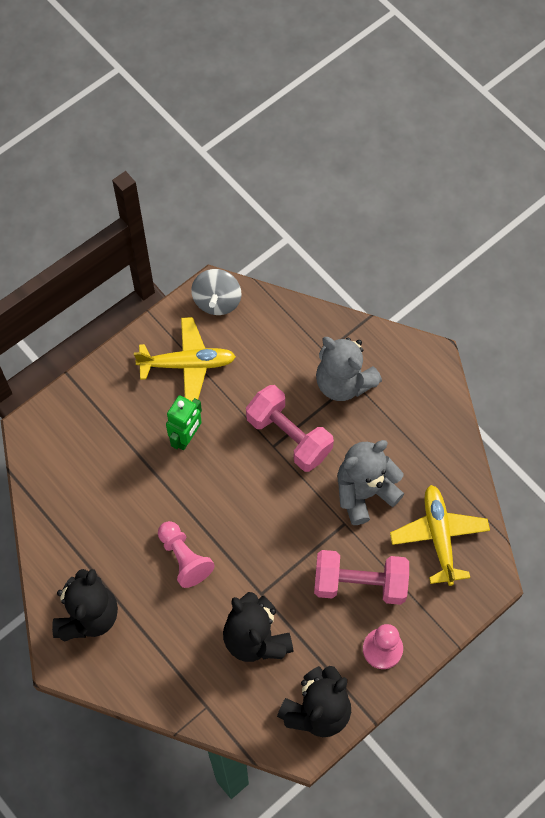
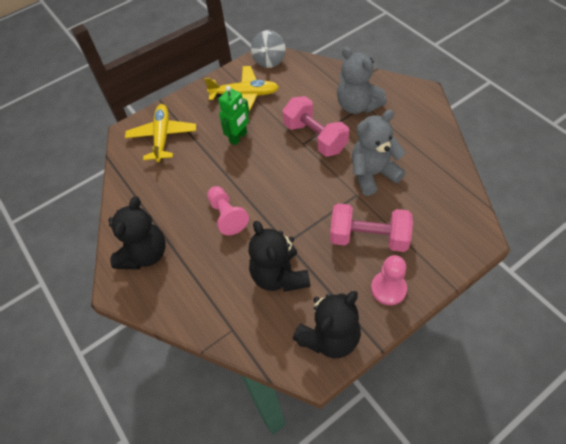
camera: 10 degrees right, 10 degrees down
(438, 536) = (434, 205): yellow plane -> yellow plane (162, 137)

